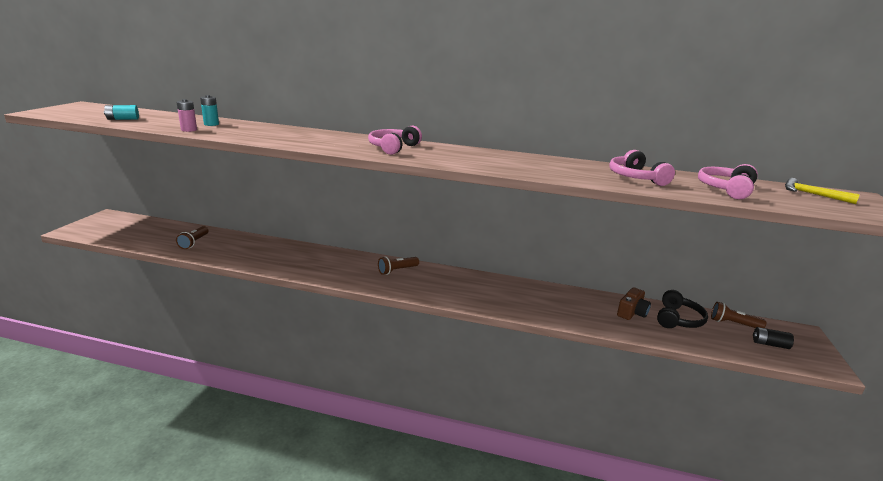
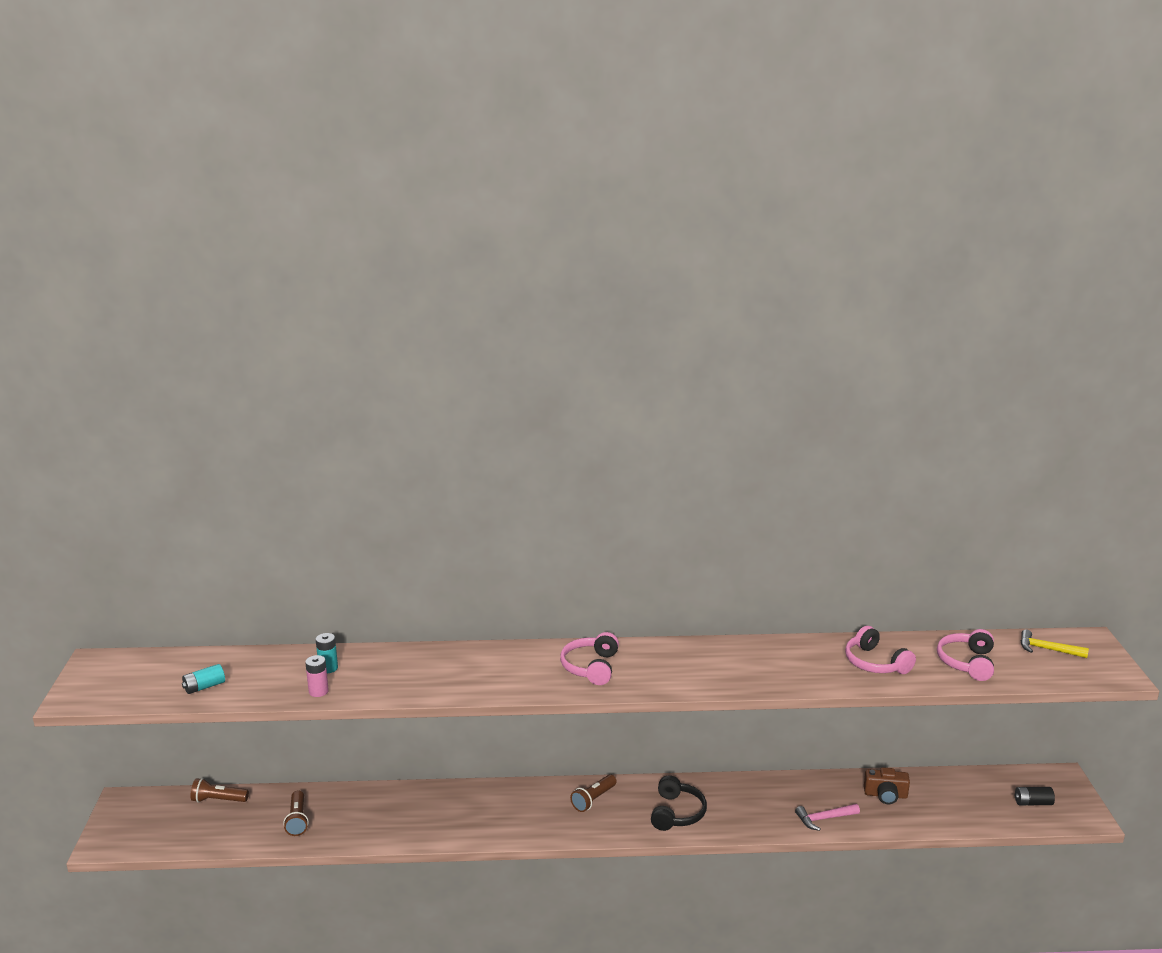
camera: 15 degrees left, 0 degrees up
(571, 316) = (824, 819): none -> pink hammer
(632, 312) = (885, 795): brown camera -> brown camera turned 75 degrees clockwise
(678, 319) = (935, 792): black headphones -> black headphones (677, 813)
(733, 324) = (992, 783): brown flashlight -> brown flashlight (218, 800)

